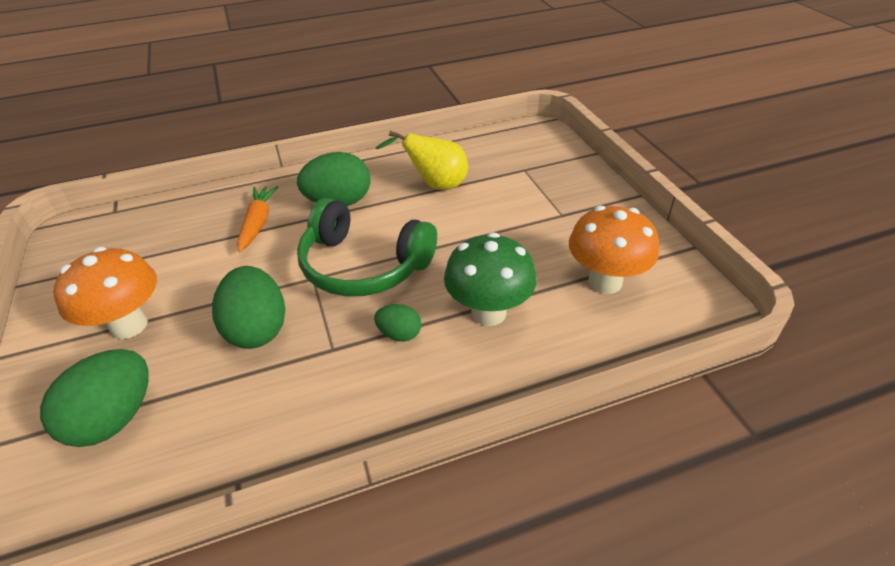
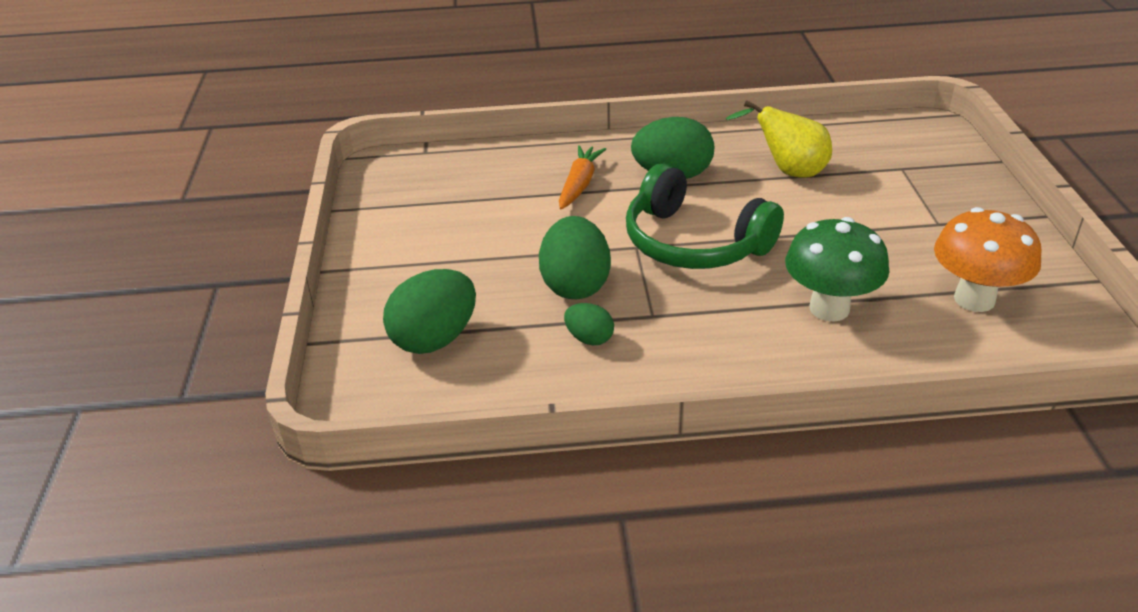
camera: 15 degrees right, 5 degrees down
(129, 325) = (445, 262): orange mushroom -> none
(399, 334) = (726, 313): green egg -> green egg (589, 338)

